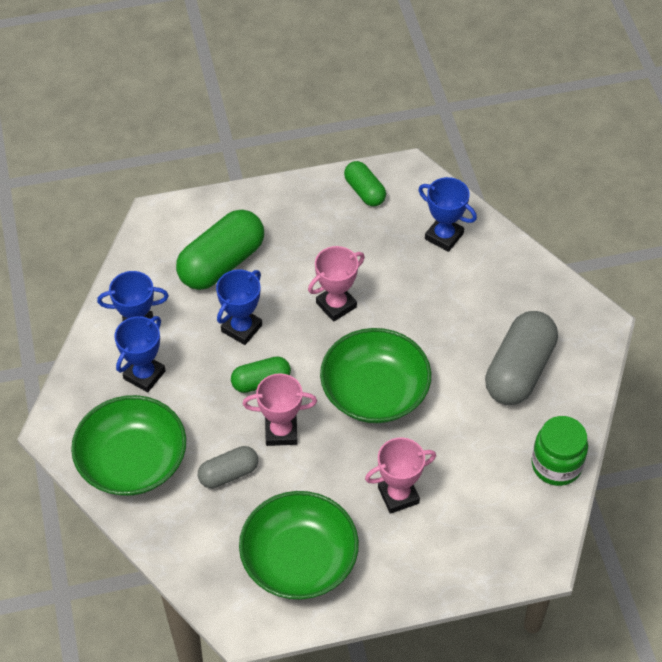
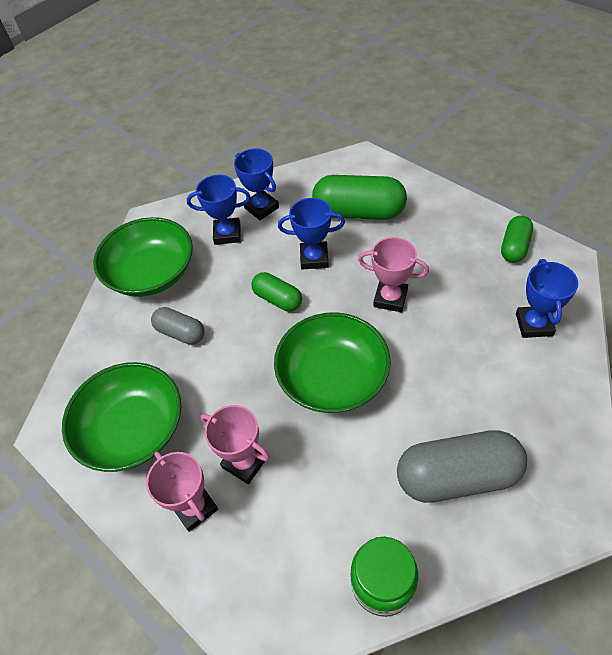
camera: 60 degrees right, 0 degrees up
(281, 432) = (243, 340): pink trophy -> pink trophy (194, 507)

